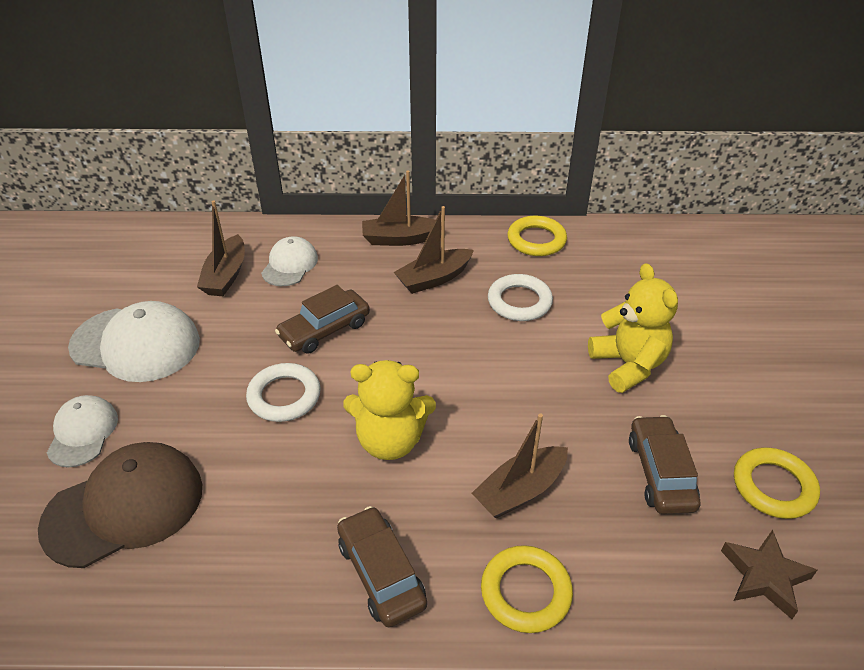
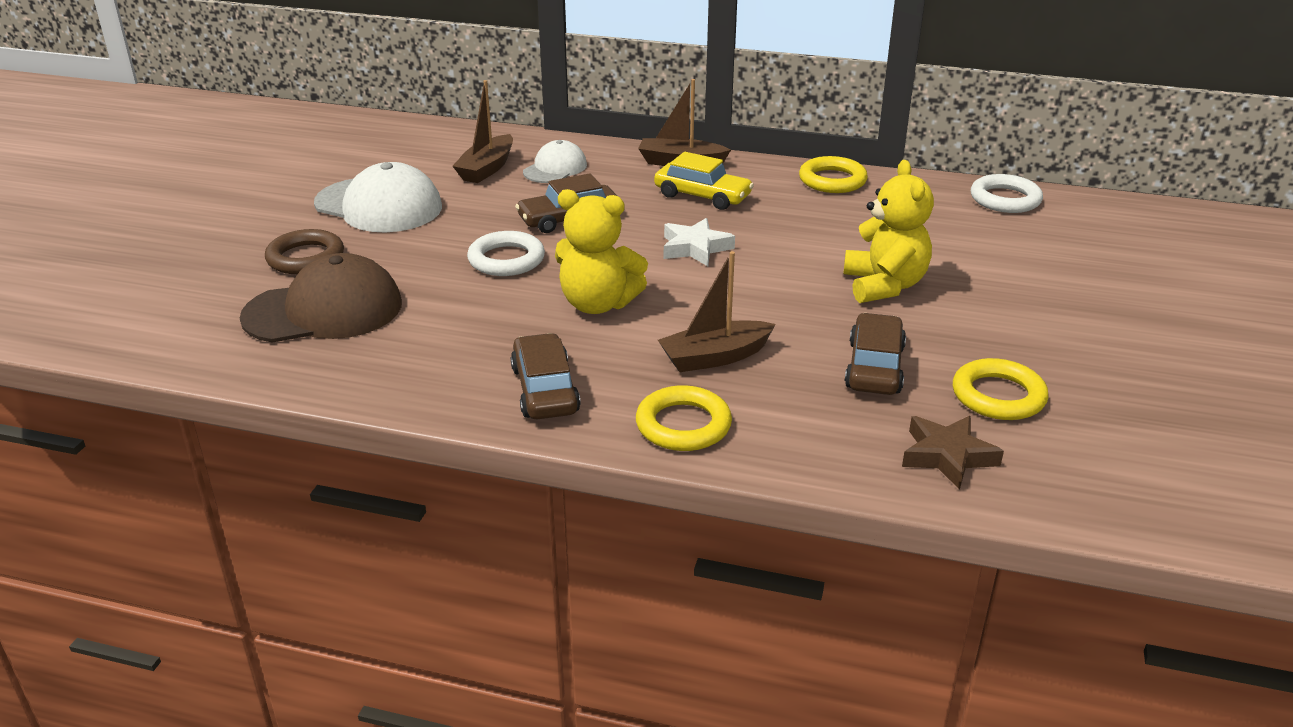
camera: 15 degrees right, 10 degrees down
(83, 433) = (305, 258): white cap -> brown ring
(434, 278) = (702, 196): brown boat -> yellow car
(451, 347) = (695, 248): none -> white star
(519, 302) = (787, 224): white ring -> white ring (1005, 199)

